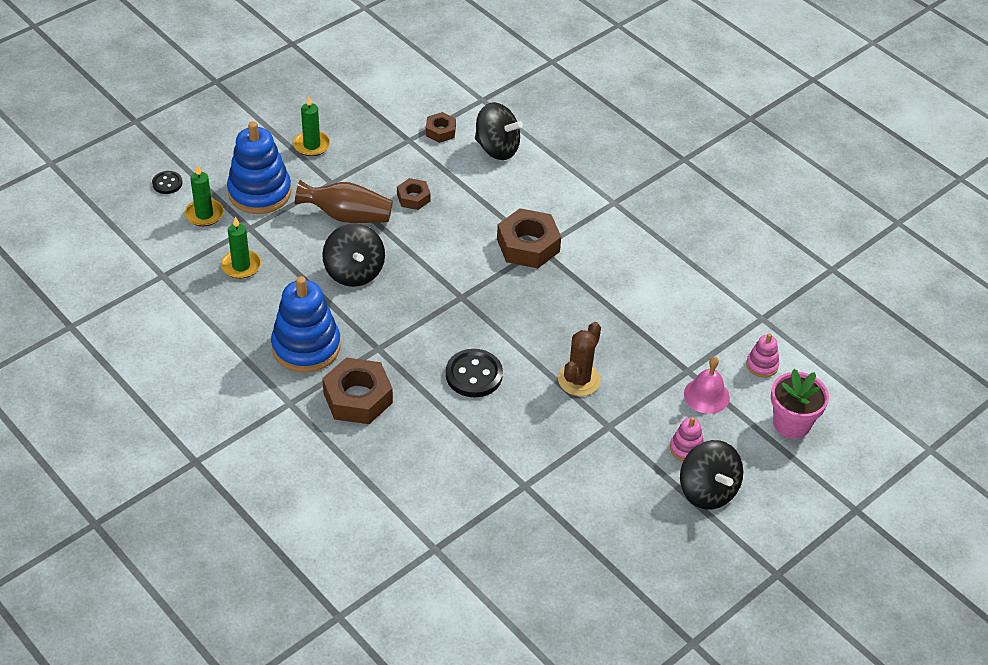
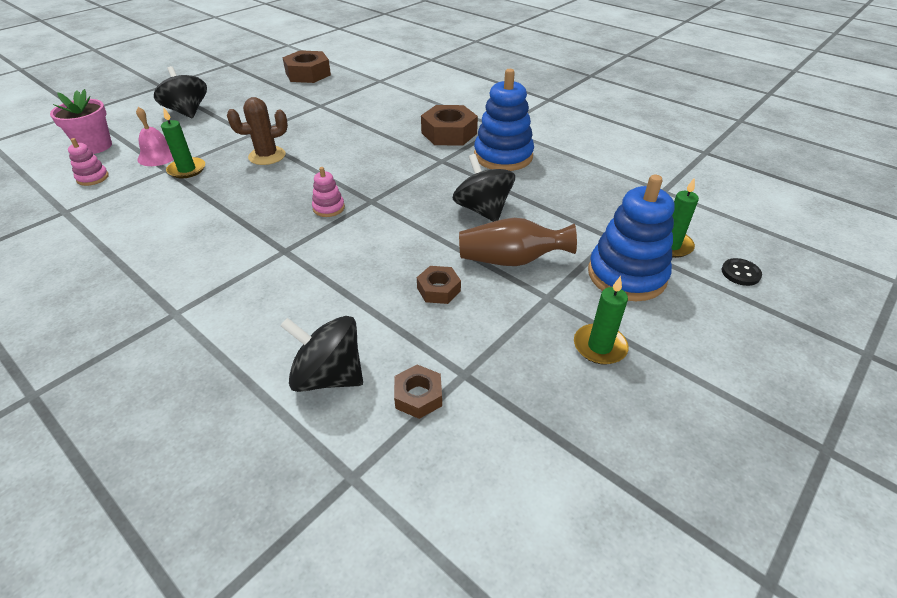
camera: 175 degrees right, 5 degrees down
(241, 266) = (596, 204): green candle -> green candle (187, 170)
(474, 375) = (357, 152): black button -> none
(528, 245) = (298, 251): brown nut -> brown nut (308, 74)
(579, 380) = (267, 156): brown cactus -> brown cactus turned 45 degrees clockwise
(686, 448) = (192, 128): pink stacking toy -> pink stacking toy (328, 208)

